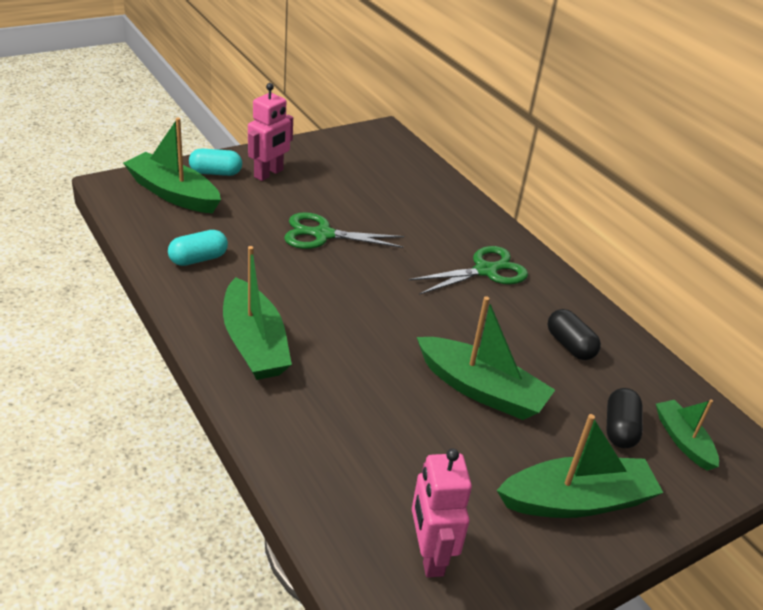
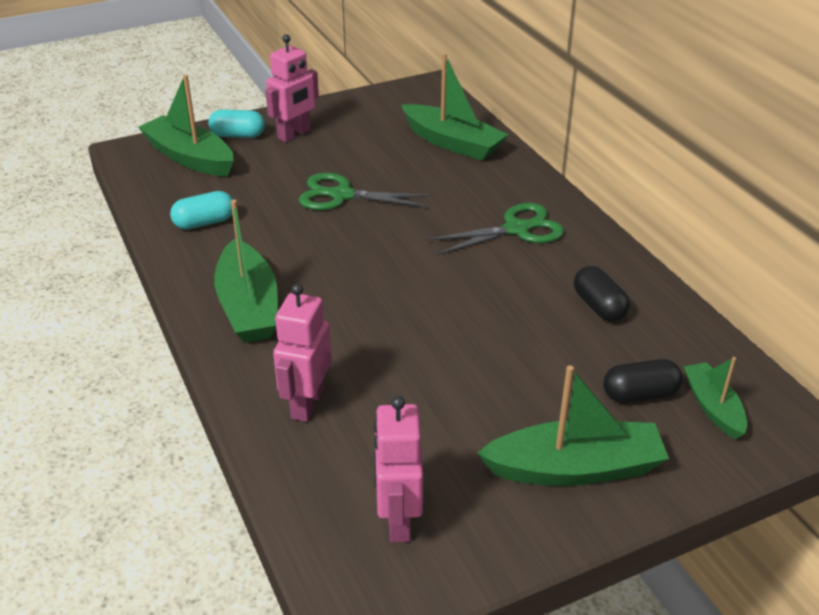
camera: 10 degrees right, 0 degrees up
(325, 440) = (306, 403): none -> pink robot
(481, 389) = (488, 353): green boat -> green boat (452, 143)
(619, 429) = (640, 394): black capsule -> black capsule turned 60 degrees clockwise

